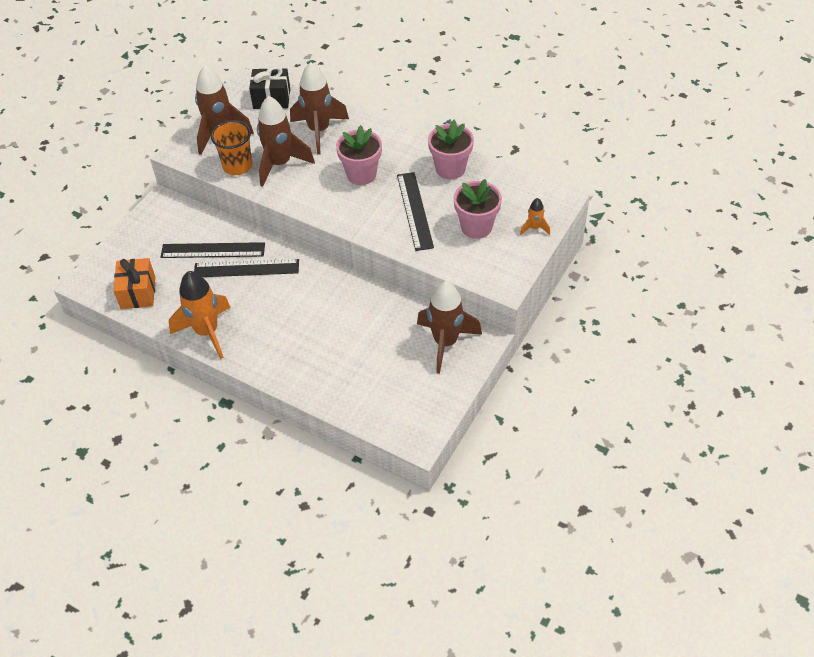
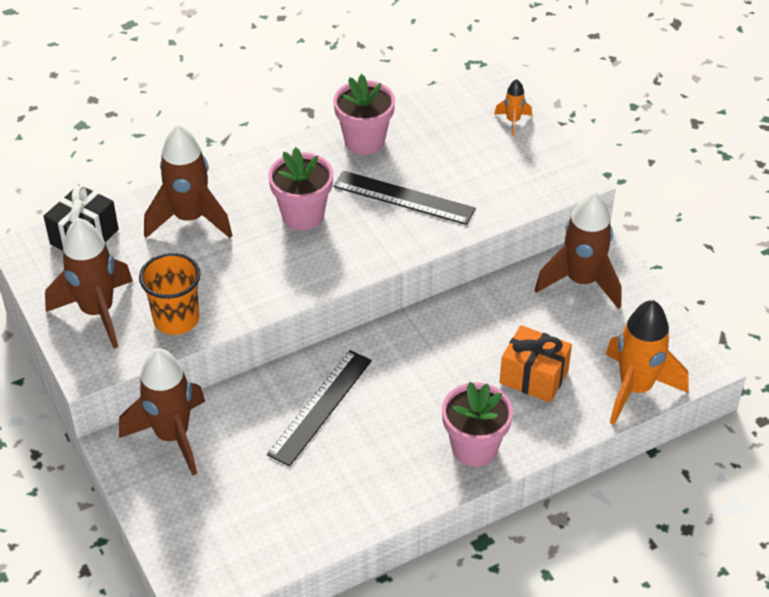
camera: 60 degrees left, 5 degrees down
(138, 292) = (266, 536): orange gift -> orange gift (534, 377)
(207, 332) = (396, 489): orange rocket -> orange rocket (635, 389)
(213, 250) = (259, 427): black ruler -> none
(280, 164) = (213, 278): brown rocket -> brown rocket (172, 436)
(476, 227) = (473, 162): pink flower pot -> pink flower pot (474, 448)

